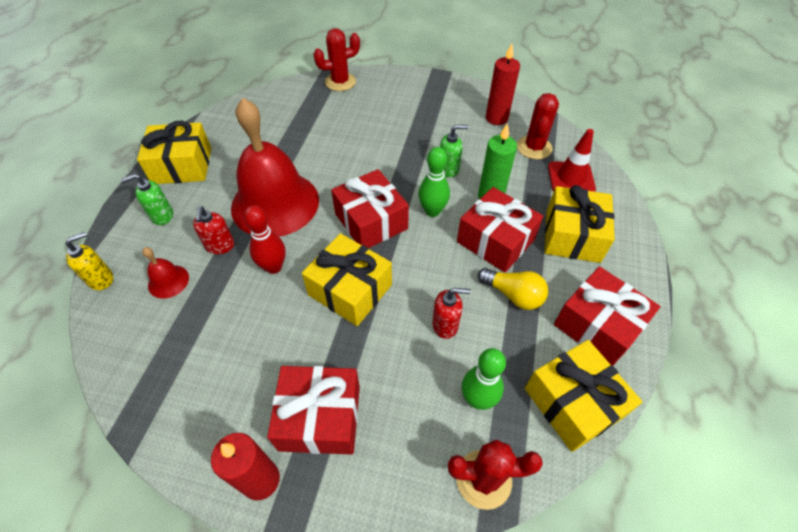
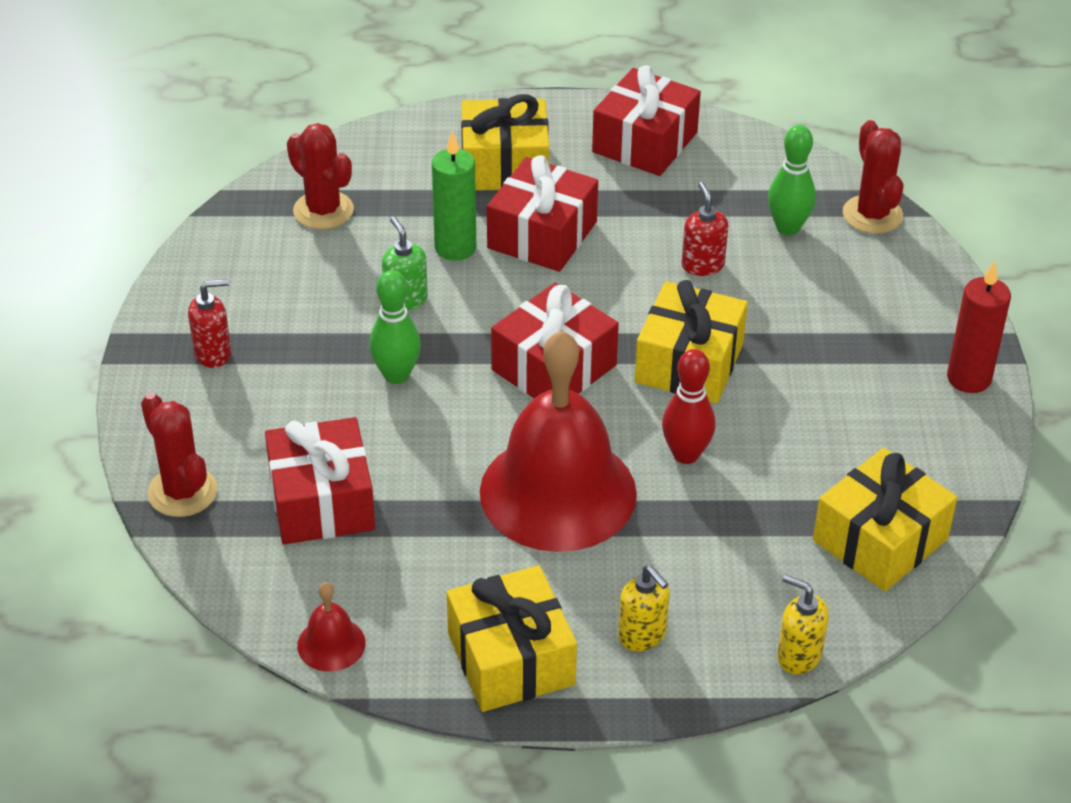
camera: 105 degrees left, 10 degrees down
(162, 216) = (642, 635): green soap dispenser -> yellow soap dispenser
(168, 281) = (764, 569): red bell -> red bell (331, 644)
(220, 246) = (674, 531): red soap dispenser -> red soap dispenser (213, 353)
(320, 417) = (877, 349): red gift -> red gift (322, 501)
(432, 211) = (507, 304): green bowling pin -> green bowling pin (396, 375)
(496, 118) = (254, 258): red candle -> none
(513, 295) = (629, 212): yellow light bulb -> none
(534, 147) = (323, 210): red cactus -> red cactus turned 45 degrees clockwise
(571, 178) = (385, 170): red traffic cone -> none
(573, 402) = (755, 158): yellow gift -> yellow gift (880, 540)

